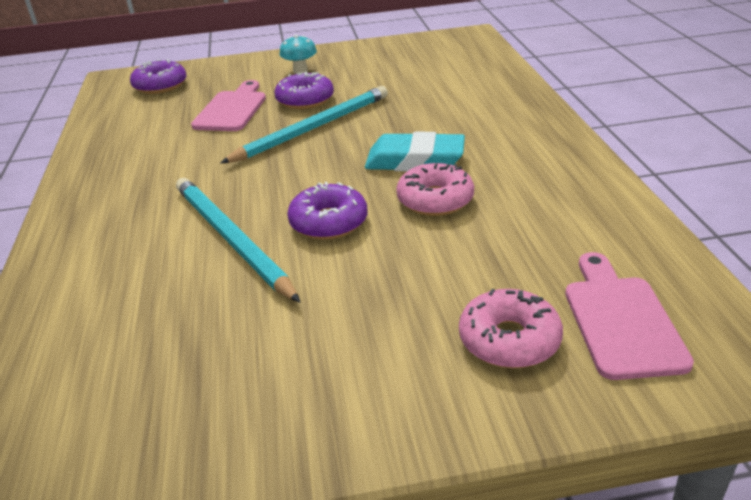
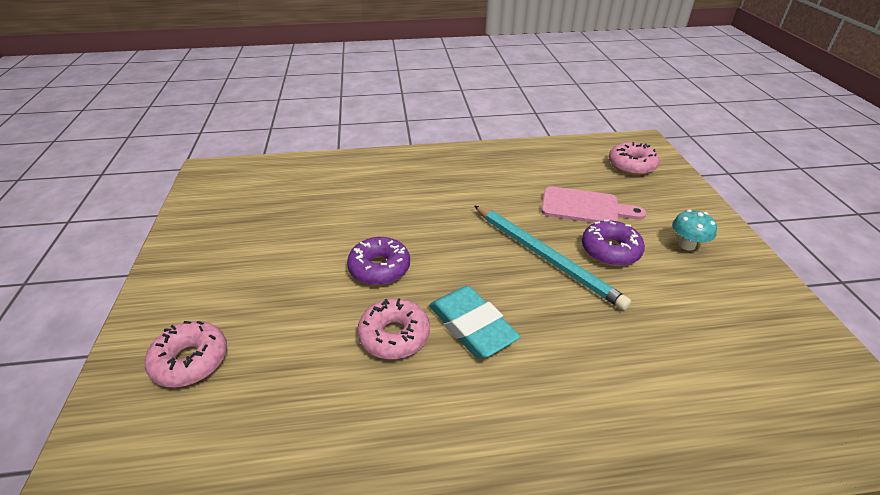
camera: 90 degrees right, 5 degrees up
(160, 86) = (631, 165): purple donut -> pink donut
(231, 239) = (373, 222): turquoise pencil -> none
(415, 160) = (471, 326): turquoise eraser -> turquoise eraser turned 45 degrees counterclockwise
(620, 320) = (167, 442): pink cutting board -> none

